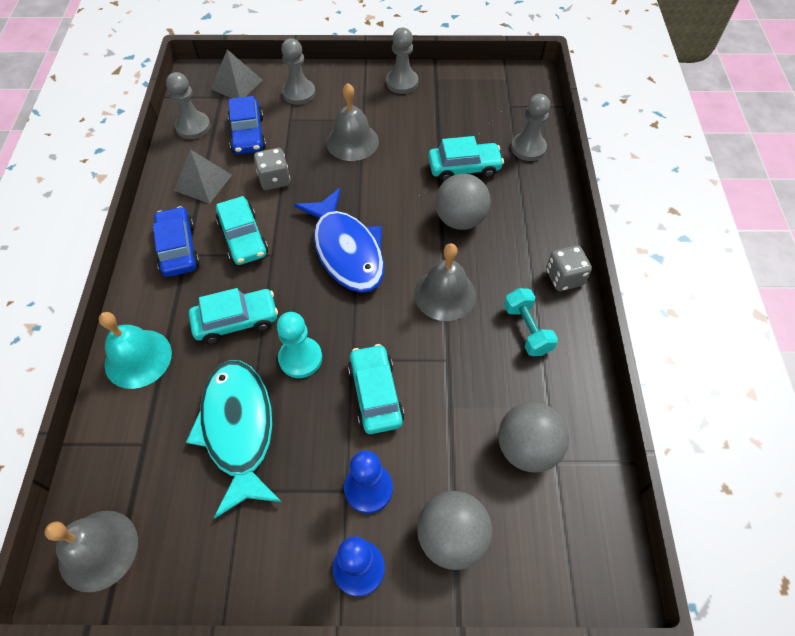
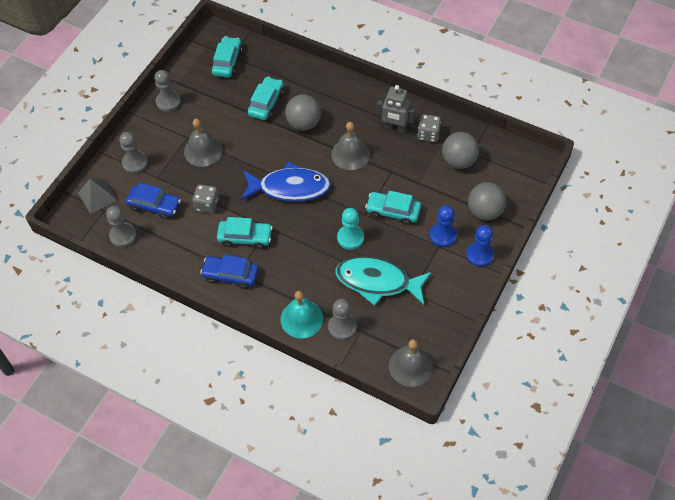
camera: 60 degrees left, 0 degrees up
(203, 182) = (181, 245): grey pyramid -> none
(236, 321) = (306, 261): turquoise car -> turquoise car (227, 62)
(527, 329) = (395, 128): turquoise dumbbell -> grey robot
(528, 148) = (272, 65): grey pawn -> grey pawn (342, 327)
(564, 277) = (373, 96): grey dice -> grey dice (428, 134)

